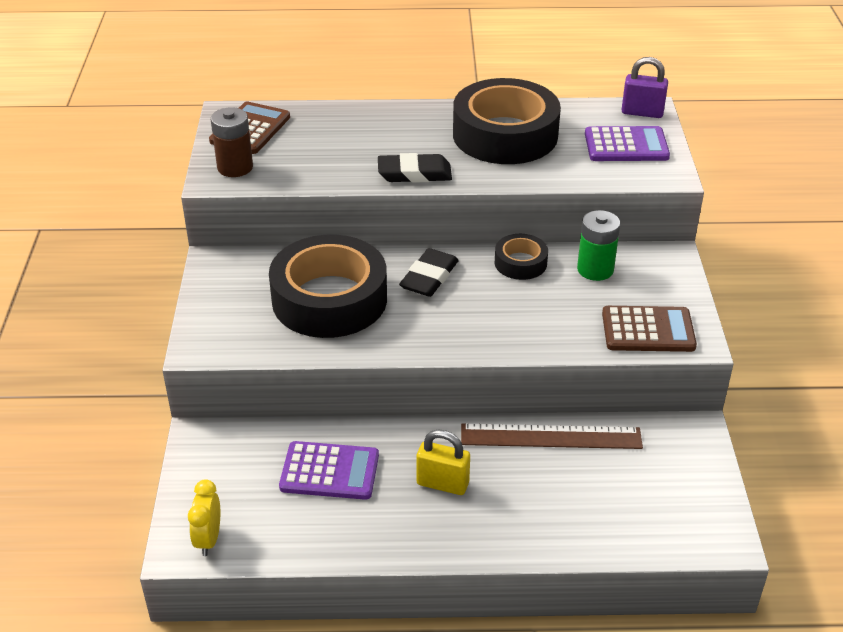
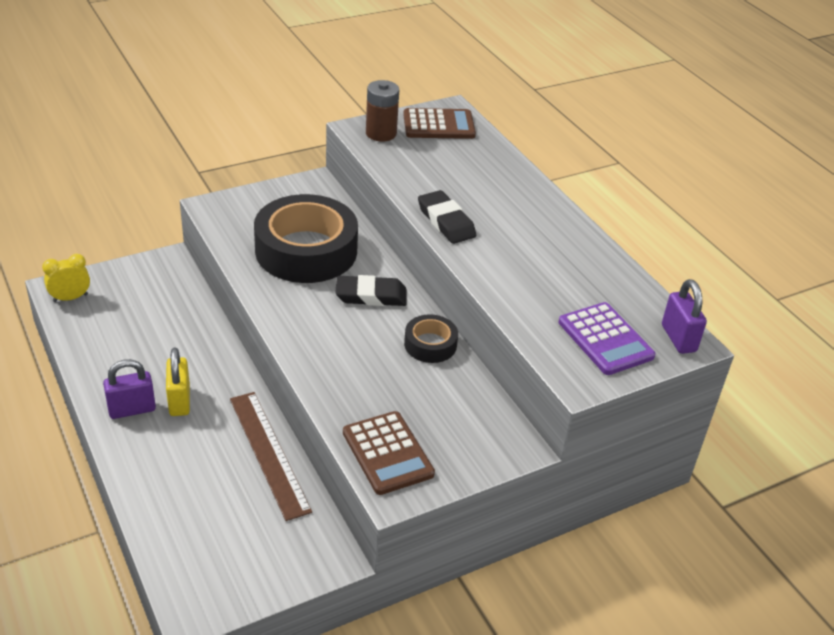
camera: 60 degrees right, 0 degrees up
(329, 471) = (164, 335): purple calculator -> none
(435, 525) = (132, 409): none -> purple padlock
(505, 135) = (552, 257): black tape -> none
(595, 269) = (456, 396): green battery -> none

